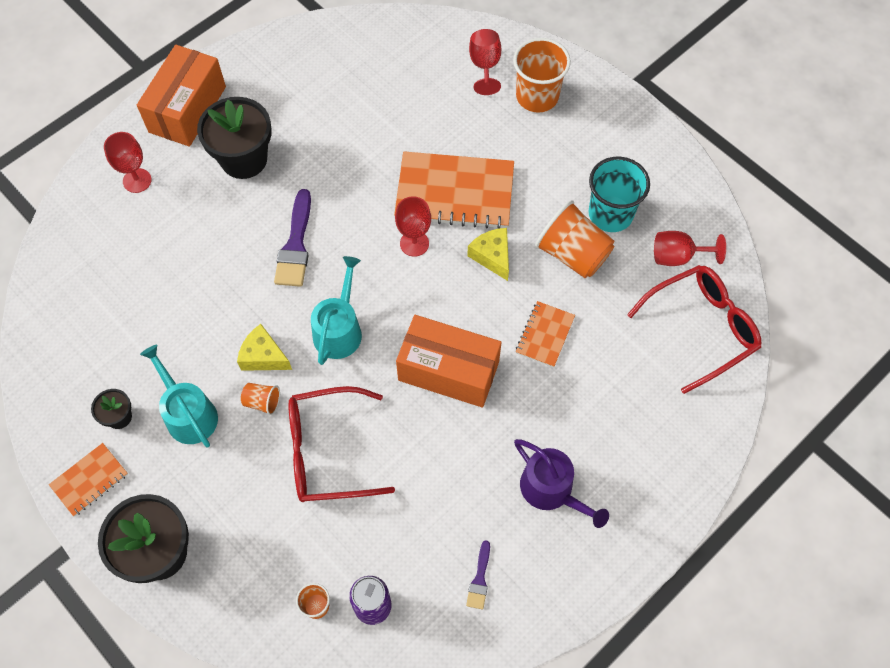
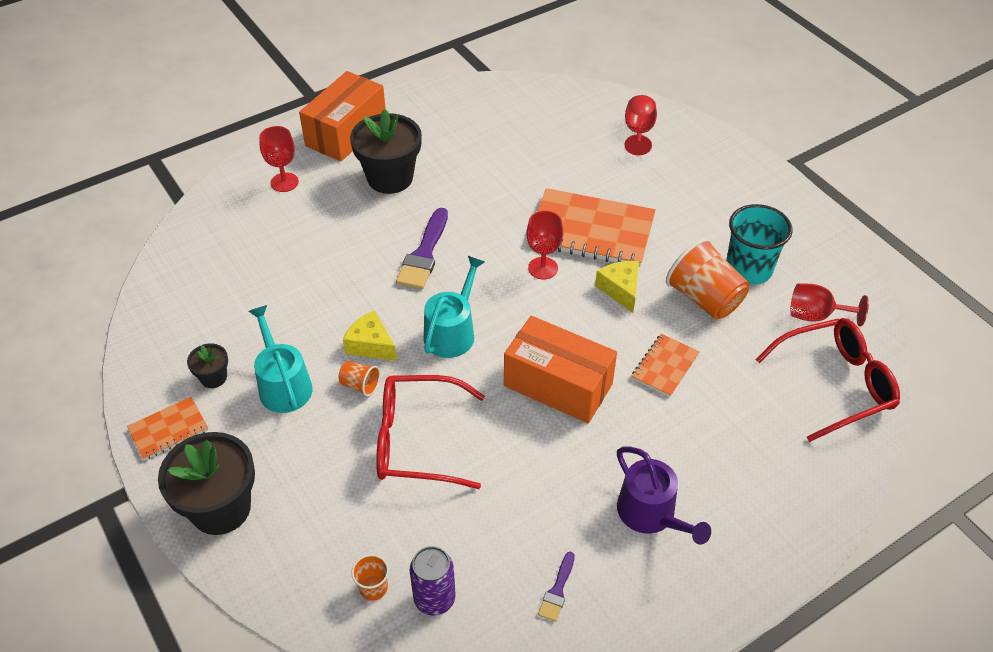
camera: 10 degrees right, 15 degrees down
(537, 96) = (686, 162): orange cup -> none

